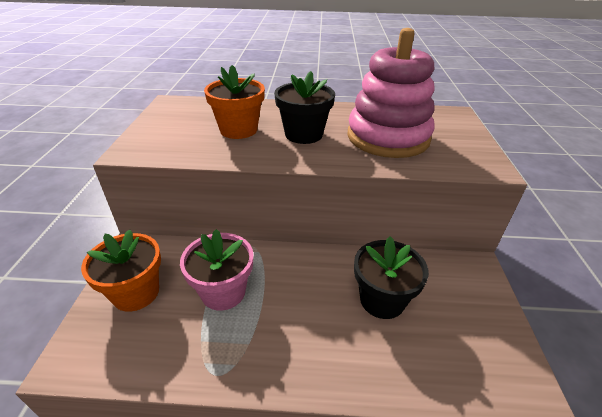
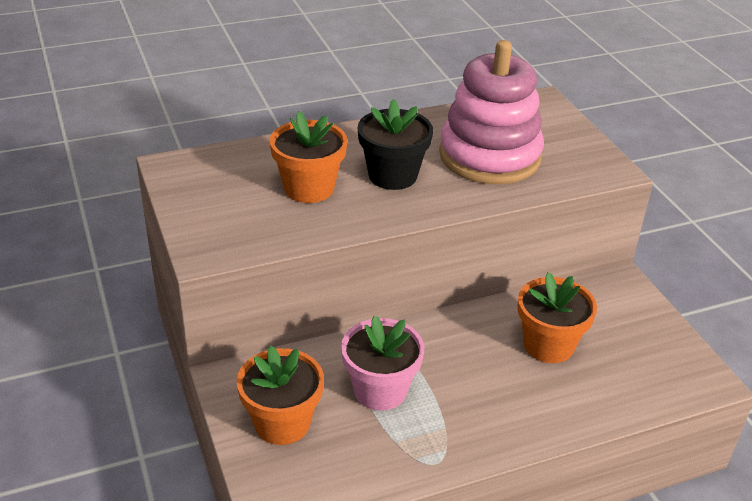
camera: 25 degrees left, 0 degrees up
(382, 300) = (548, 345): black flower pot -> orange flower pot

